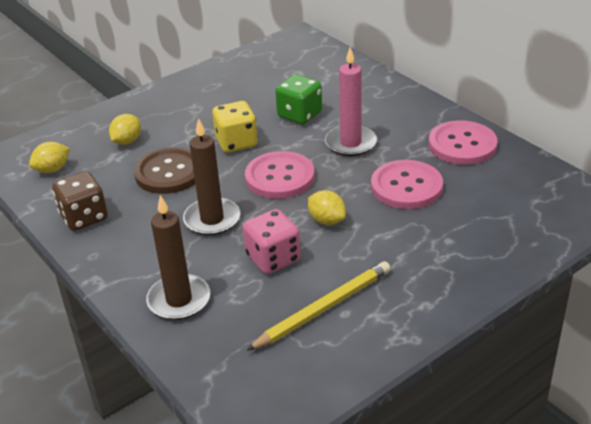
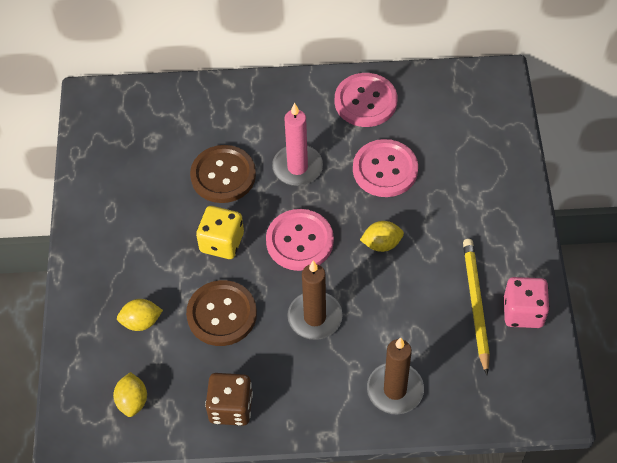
camera: 55 degrees left, 20 degrees up
(127, 141) = (141, 322): yellow lemon -> yellow lemon turned 75 degrees counterclockwise
(273, 258) = (397, 304): pink dice -> pink dice (523, 312)
(299, 115) = (223, 175): green dice -> brown button

